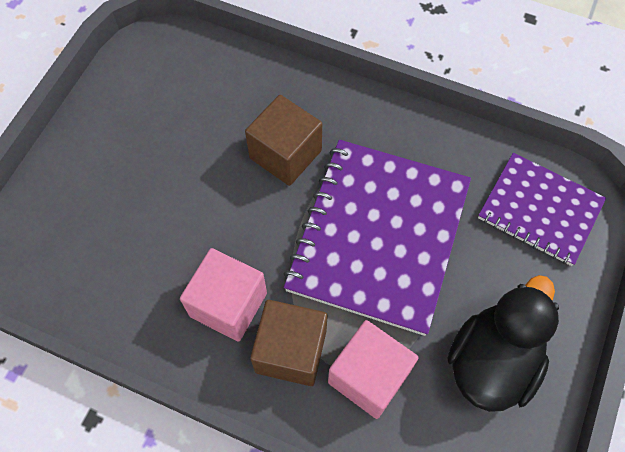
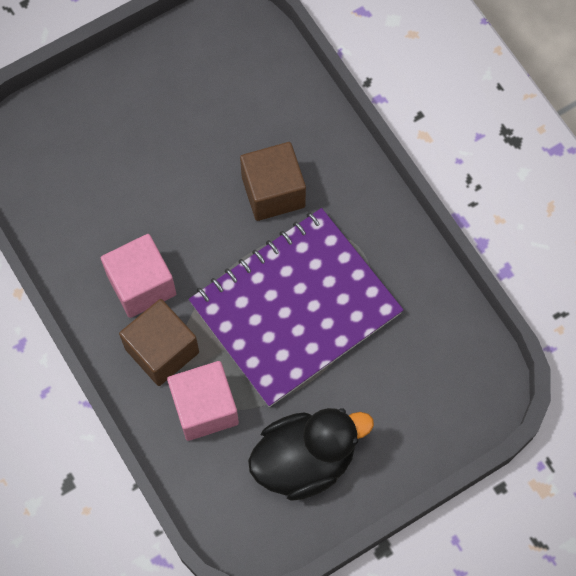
camera: 35 degrees right, 5 degrees up
(540, 210) = (444, 374): purple notebook -> none

